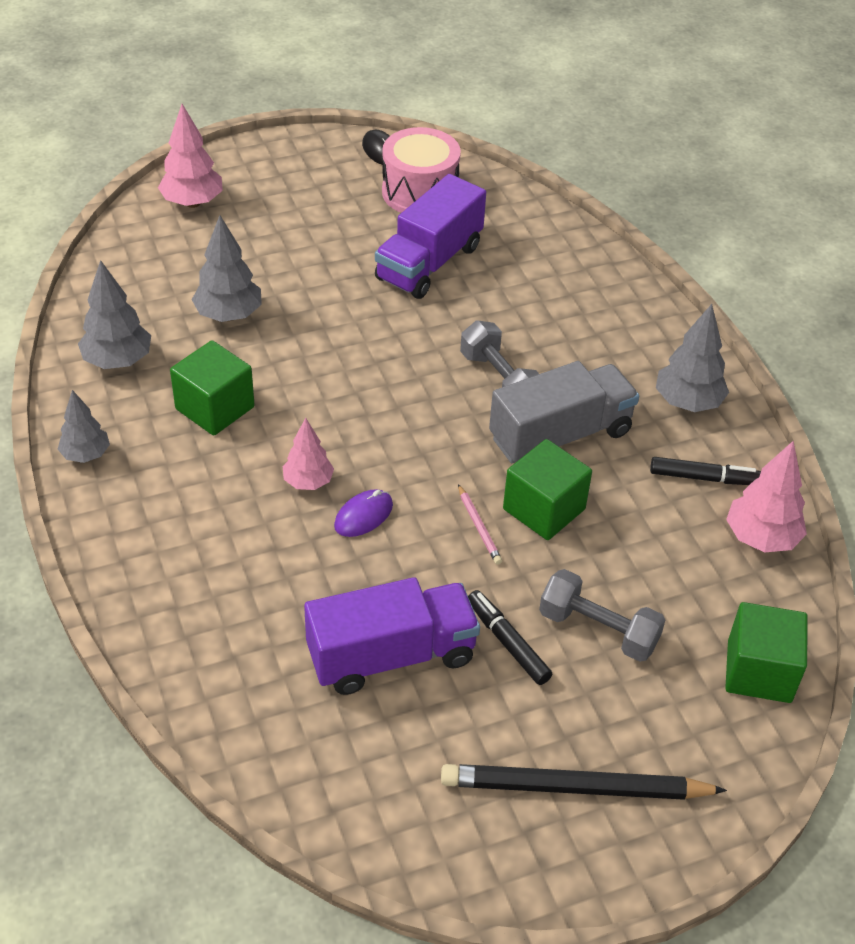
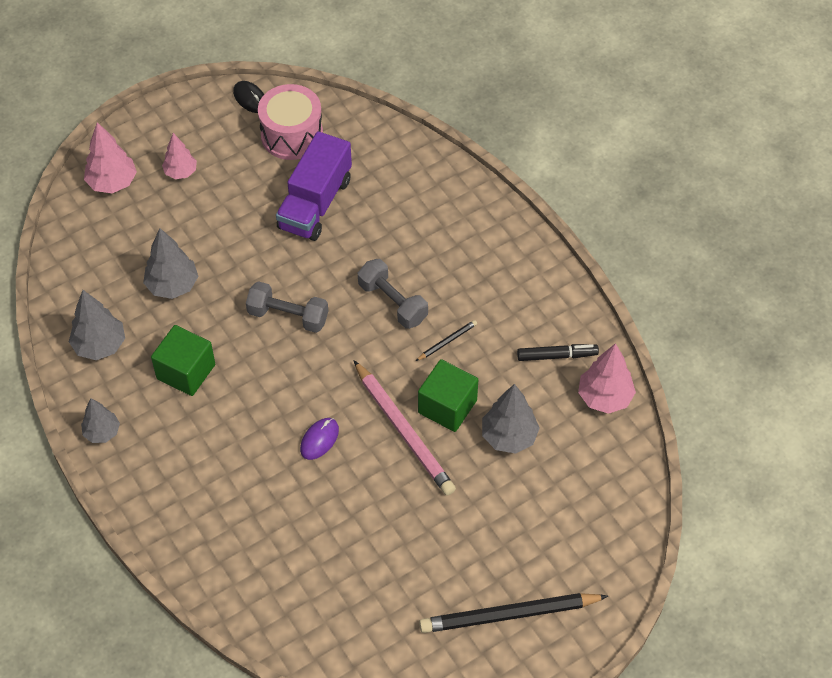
camera: 10 degrees left, 10 degrees up
(308, 482) = (272, 420): pink tree -> pink tree (181, 172)
(391, 655) = (365, 545): purple truck -> none
(479, 527) = (404, 431): pink pencil -> pink pencil, size x2.28
(507, 642) = (443, 518): black marker -> none
(560, 435) = (447, 341): grey truck -> black pencil
(598, 630) = (503, 495): grey dumbbell -> grey dumbbell (288, 316)
(687, 402) = (535, 292): grey tree -> grey tree (509, 436)
(759, 671) = (617, 503): green cube -> none

